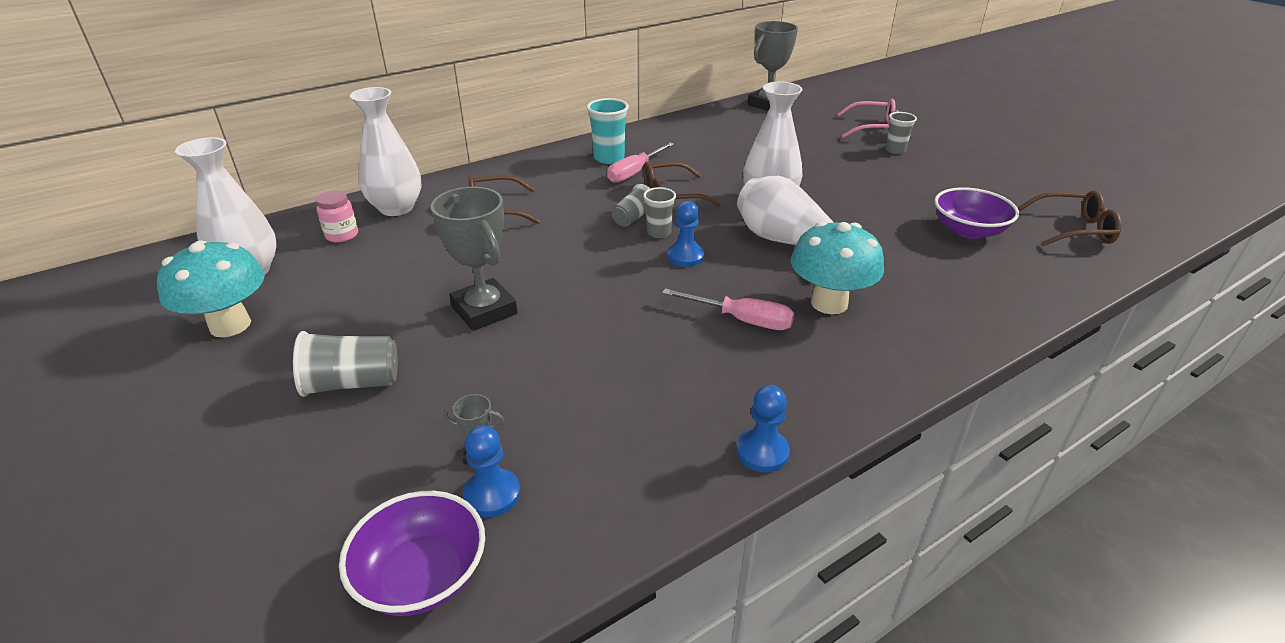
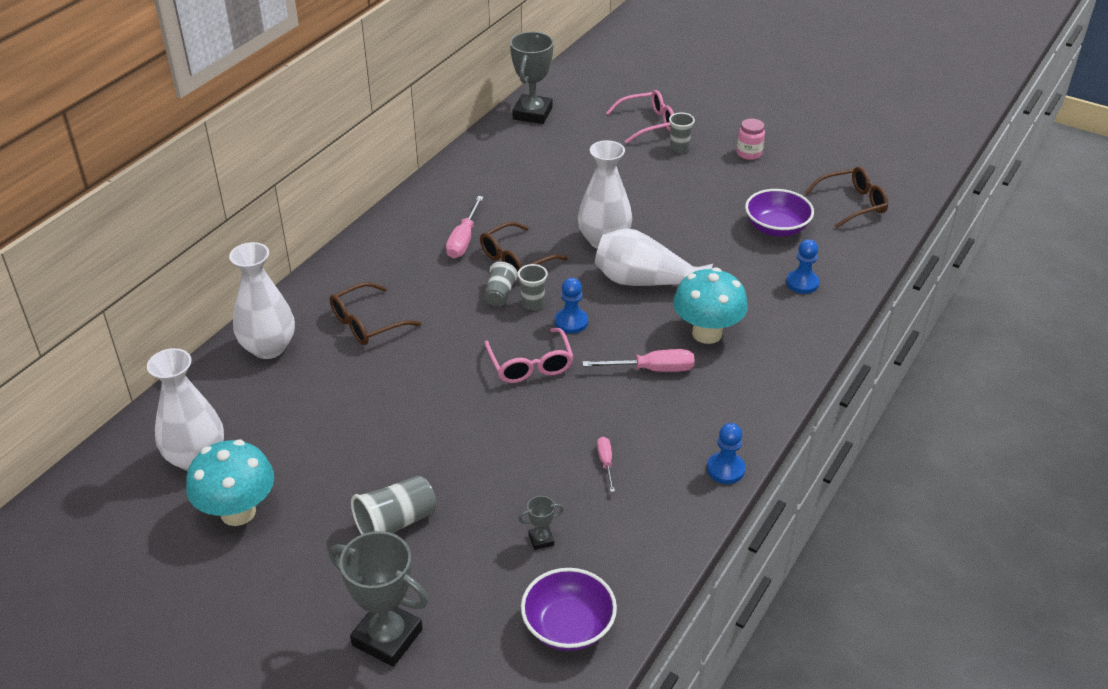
camera: 25 degrees left, 5 degrees up
(342, 235) = (245, 393): pink jar -> pink jar (749, 153)
(484, 310) = (445, 426): grey trophy -> grey trophy (387, 637)
(492, 494) = (570, 562): blue pawn -> blue pawn (802, 283)
(609, 158) = (426, 228): turquoise cup -> none
(614, 281) = (530, 365): none -> pink glasses
(620, 397) = (605, 463): none -> pink screwdriver

